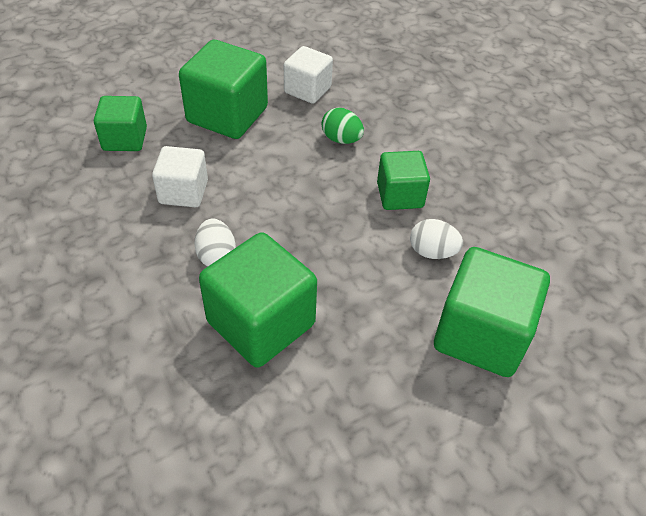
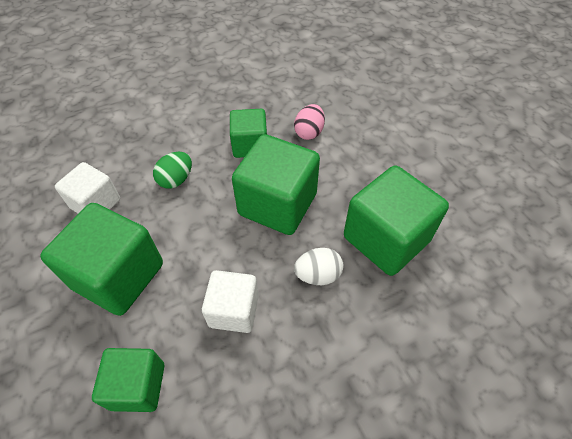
camera: 85 degrees left, 5 degrees up
(432, 252) = (309, 132): white egg -> pink egg
(481, 335) = (378, 116): green cube -> green cube (277, 204)

